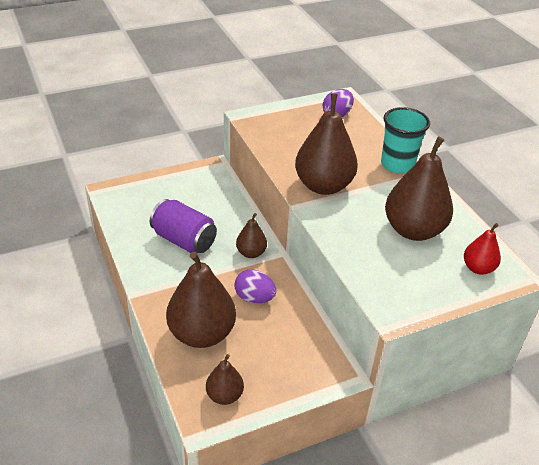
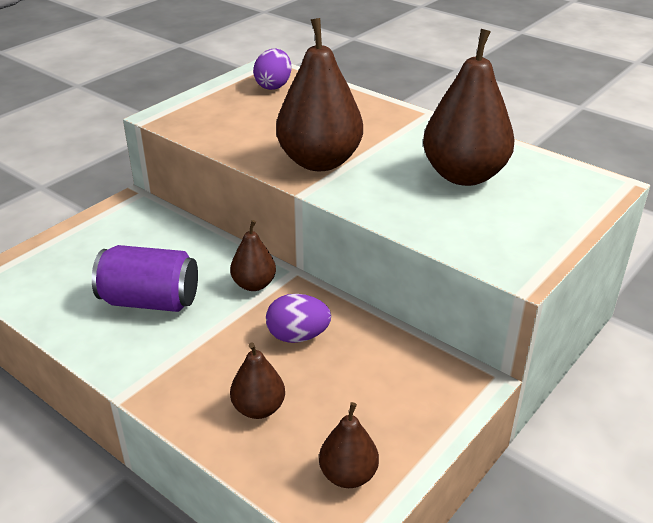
camera: 25 degrees left, 5 degrees down
(201, 334) = (258, 408): brown pear -> brown pear, size x0.51
(397, 164) = (387, 116): turquoise cup -> none
(478, 268) = (567, 190): red pear -> none

